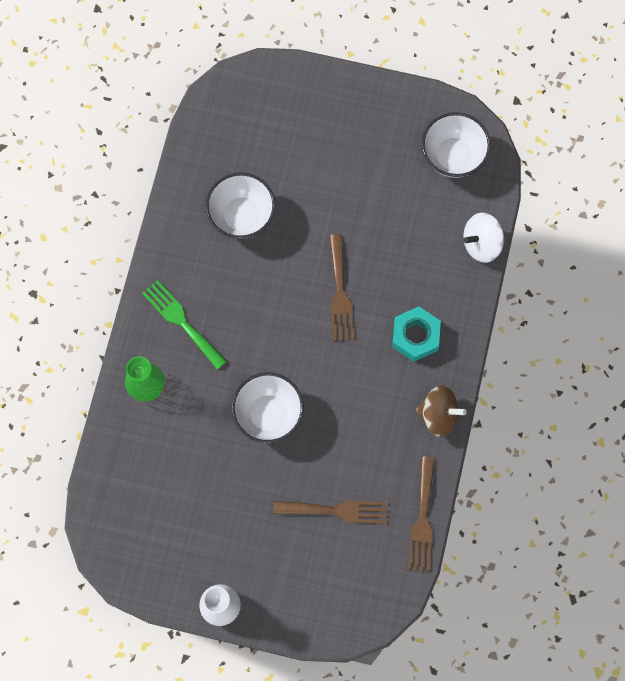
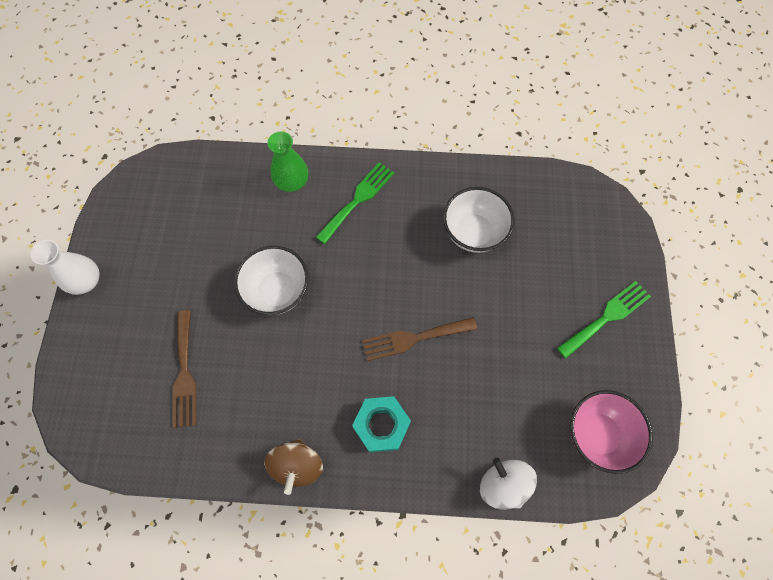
camera: 80 degrees right, 5 degrees down
(350, 118) = (606, 317): none -> green fork
(422, 519) = (180, 466): brown fork -> none
(453, 156) = (597, 434): white bowl -> pink bowl

